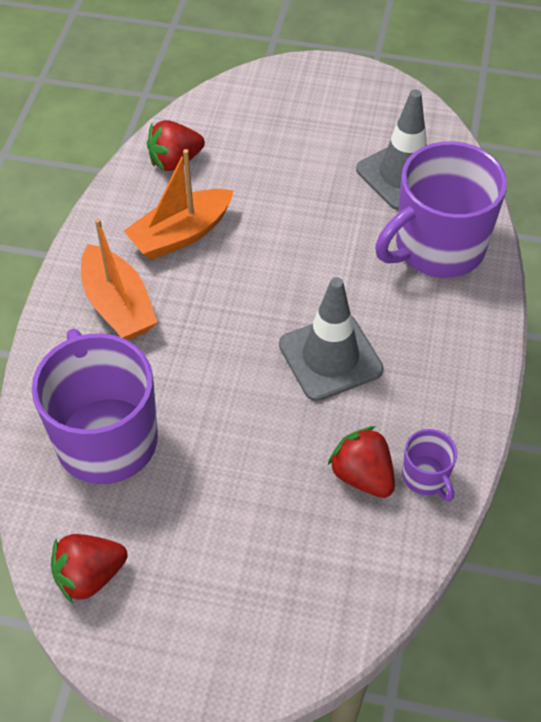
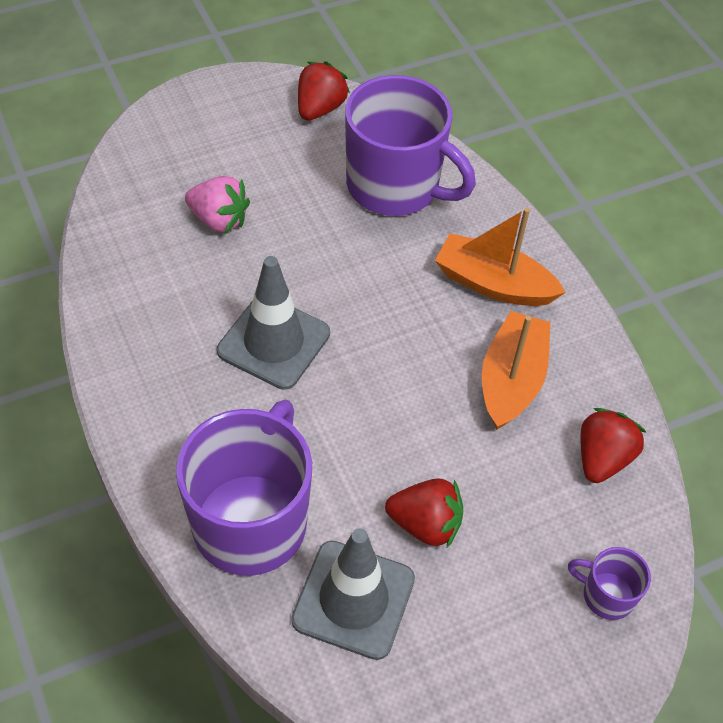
camera: 140 degrees right, 0 degrees up
(292, 499) = (219, 220): none -> pink strawberry
(362, 475) = (176, 263): red strawberry -> red strawberry (425, 524)
(426, 477) = (123, 289): purple mug -> purple mug (606, 595)

